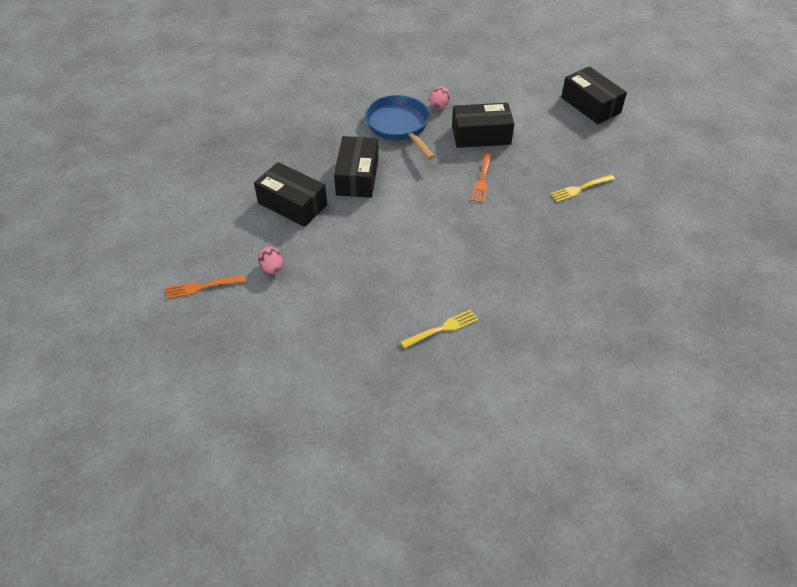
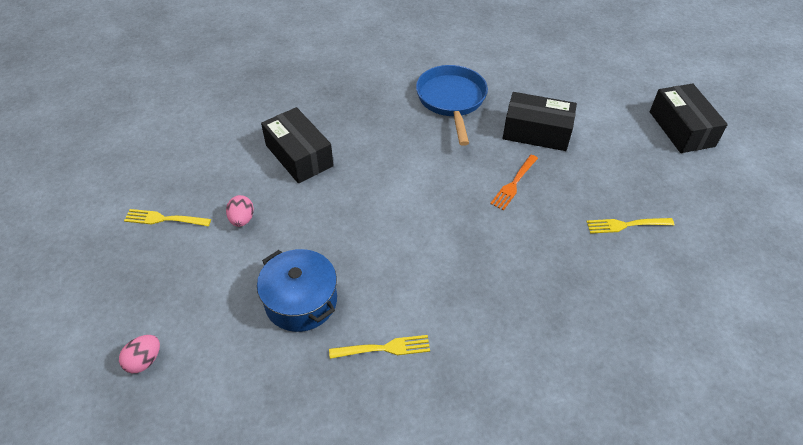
camera: 20 degrees right, 0 degrees up
(203, 286) = (165, 219): orange fork -> yellow fork
(357, 177) = (380, 144): black box -> none
(358, 315) = (301, 301): none -> blue pot
(439, 105) = (505, 88): pink egg -> pink egg (144, 361)

